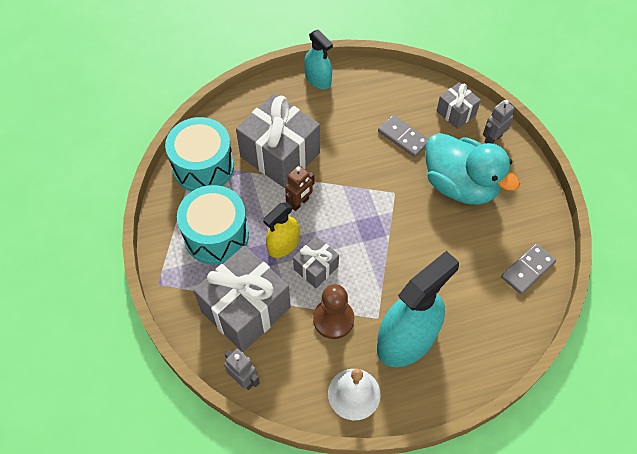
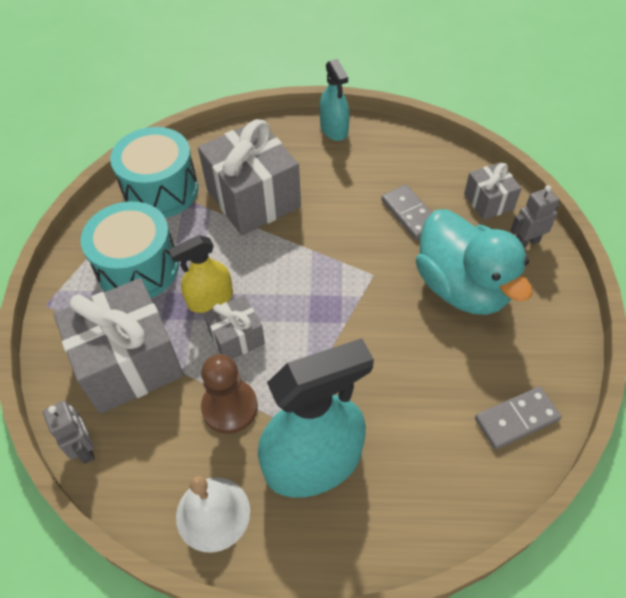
camera: 20 degrees right, 5 degrees down
(299, 203) = (251, 257): brown robot -> none

